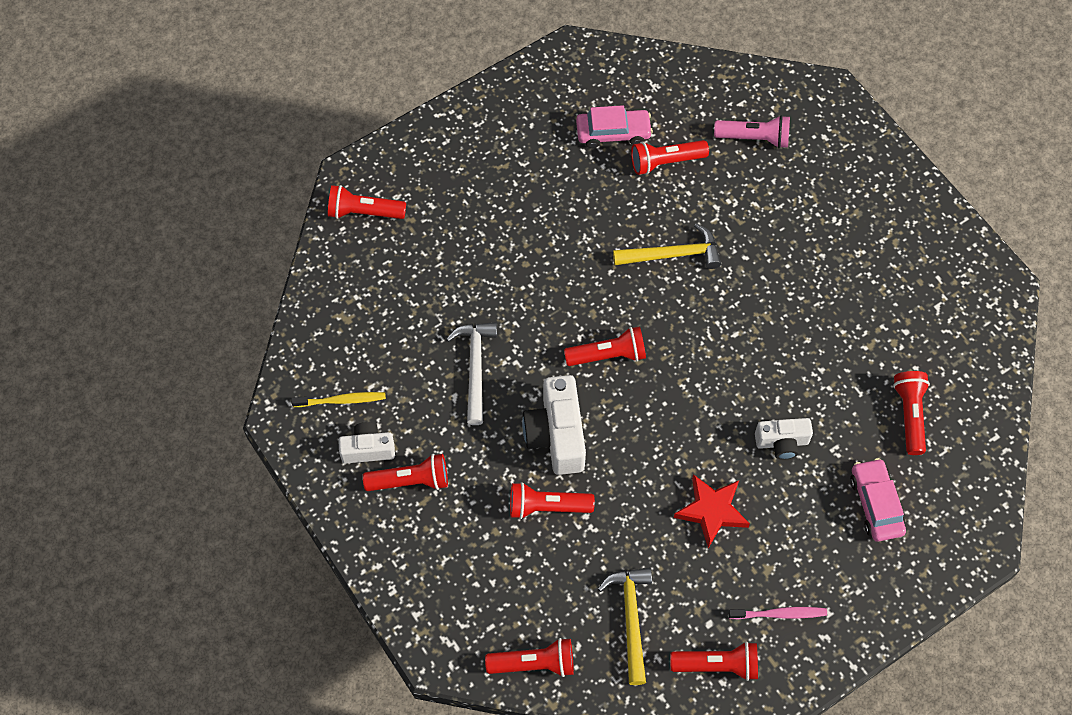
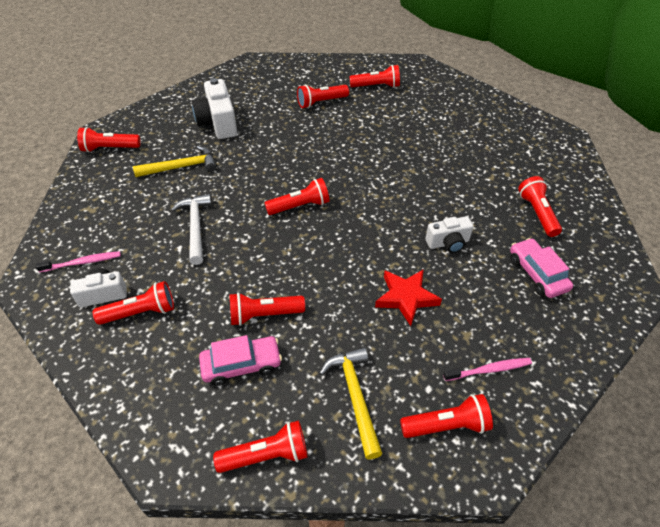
camera: 10 degrees left, 15 degrees down
(341, 400) = (82, 262): yellow toothbrush -> pink toothbrush
(556, 435) = (266, 262): white camera -> white camera (218, 123)
(613, 133) = (284, 93): pink car -> pink car (241, 365)
(673, 254) = (336, 146): yellow hammer -> yellow hammer (182, 167)
(754, 138) = (376, 86): pink flashlight -> red flashlight

